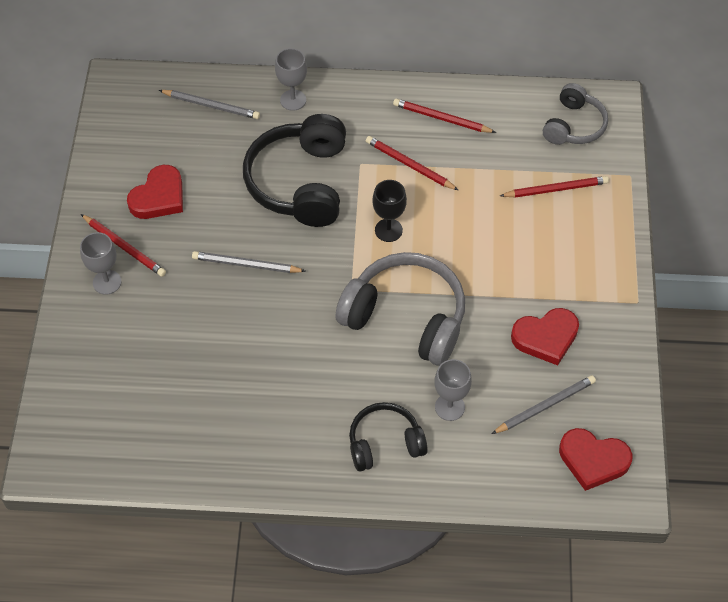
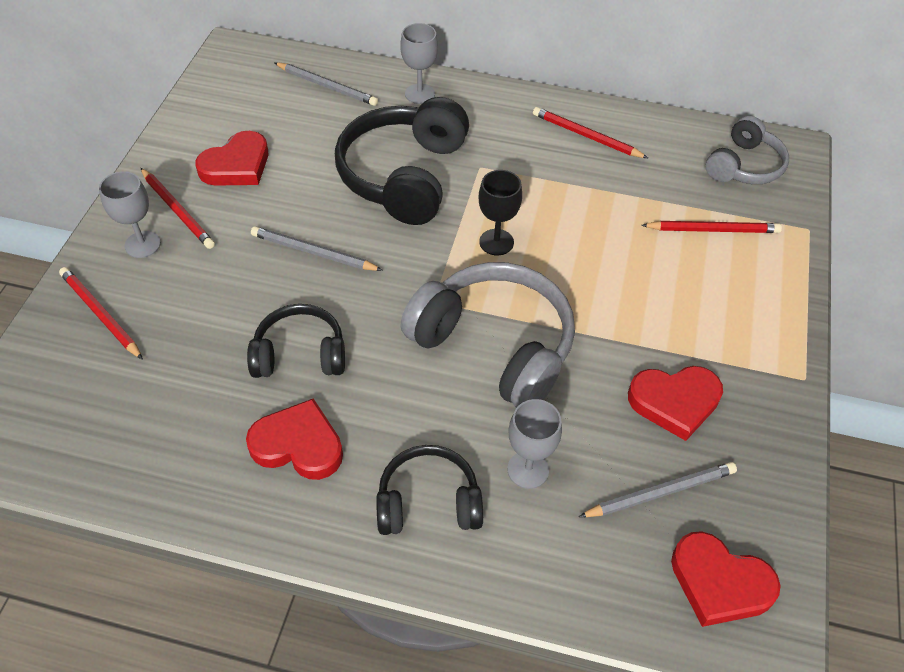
camera: 10 degrees right, 5 degrees down
(261, 351) = (300, 354): none -> black headphones
(281, 420) = (298, 445): none -> red heart
(409, 165) = (538, 177): red pencil -> red pencil (100, 314)

